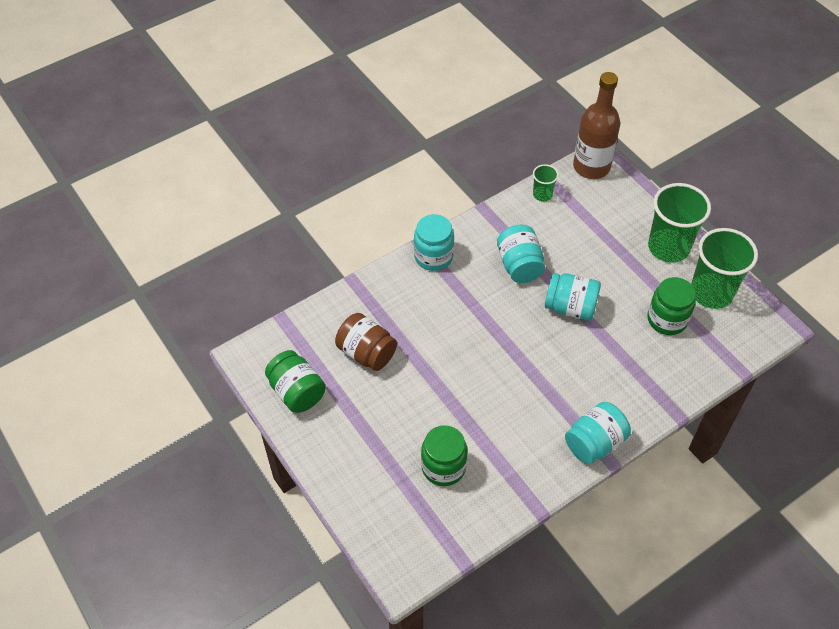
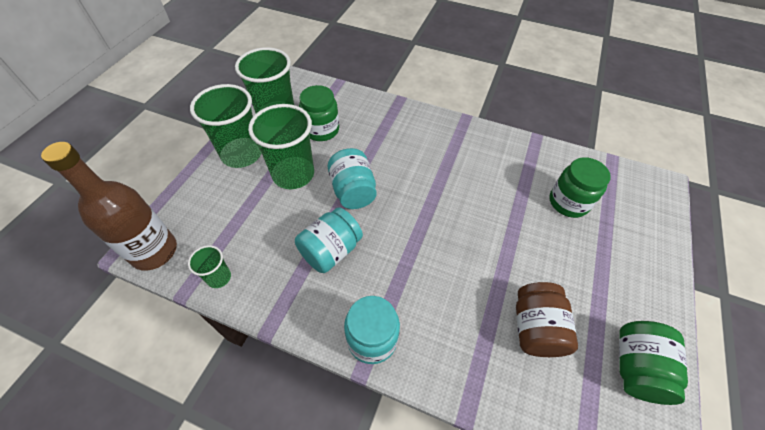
camera: 125 degrees left, 0 degrees up
(594, 443) = (461, 129): turquoise jar -> none
(618, 274) = (293, 174): none -> green cup

